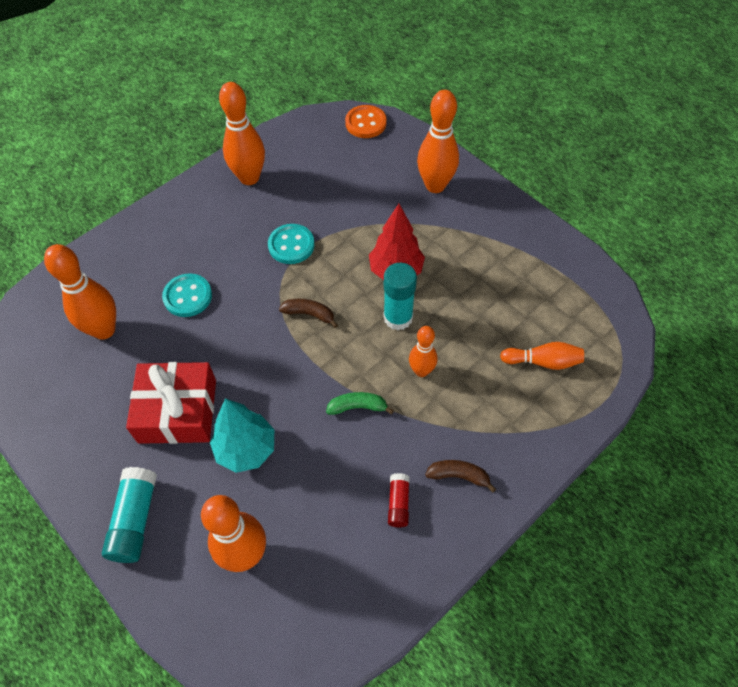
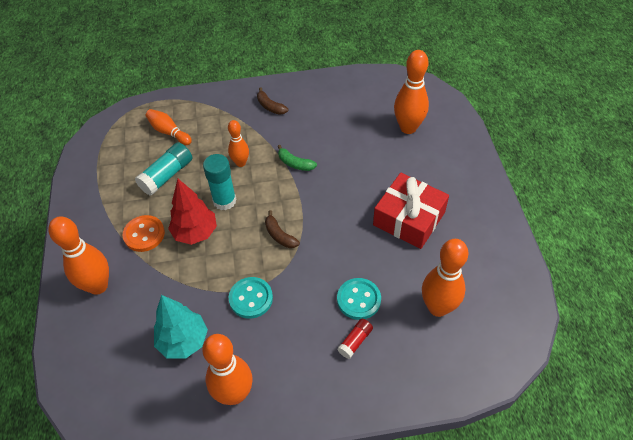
camera: 145 degrees left, 5 degrees down
(135, 520) = (463, 172): turquoise glue stick -> turquoise glue stick (167, 175)
(246, 449) = (377, 175): turquoise tree -> turquoise tree (183, 341)
(365, 123) = (82, 393): orange button -> orange button (144, 234)
(398, 503) = (312, 110): red glue stick -> red glue stick (355, 341)

